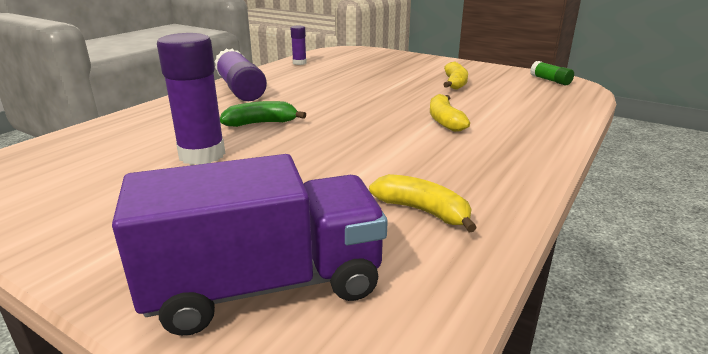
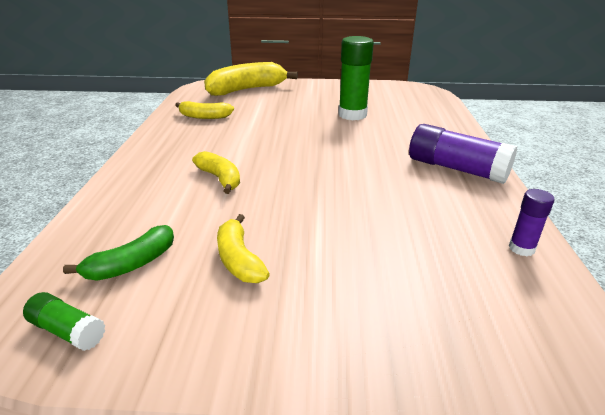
camera: 150 degrees right, 5 degrees up
(202, 155) = (352, 115): purple glue stick -> green glue stick
(261, 123) = (362, 140): green banana -> green banana (132, 264)
(265, 285) = (247, 90): purple truck -> yellow banana

